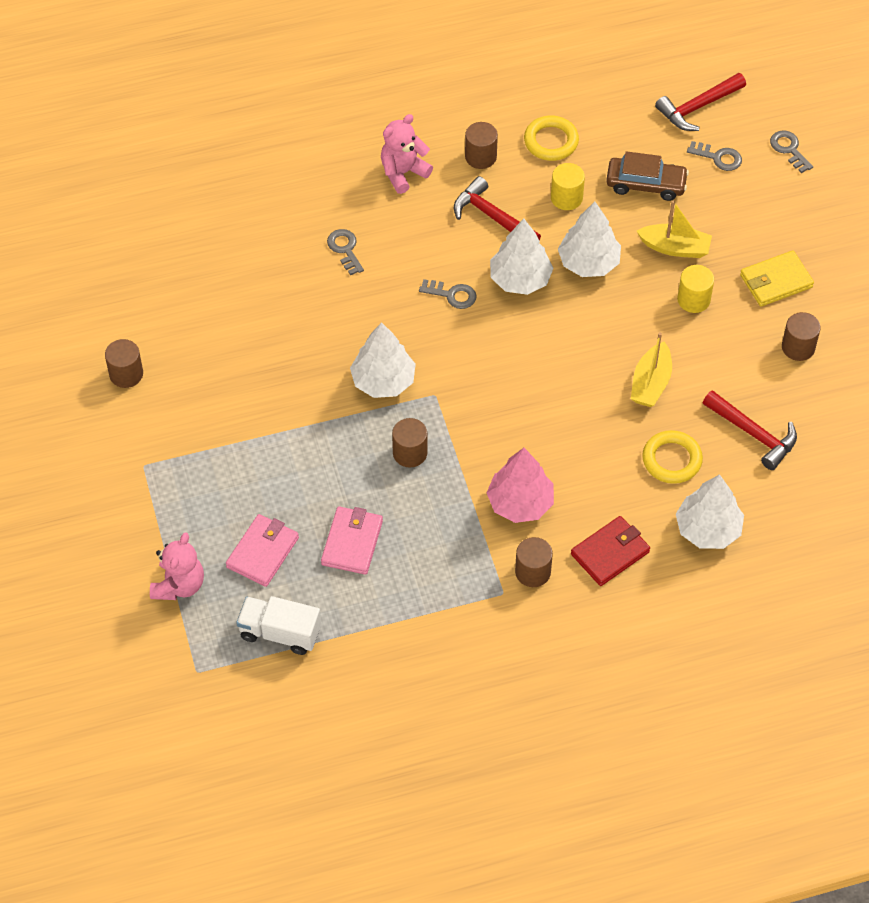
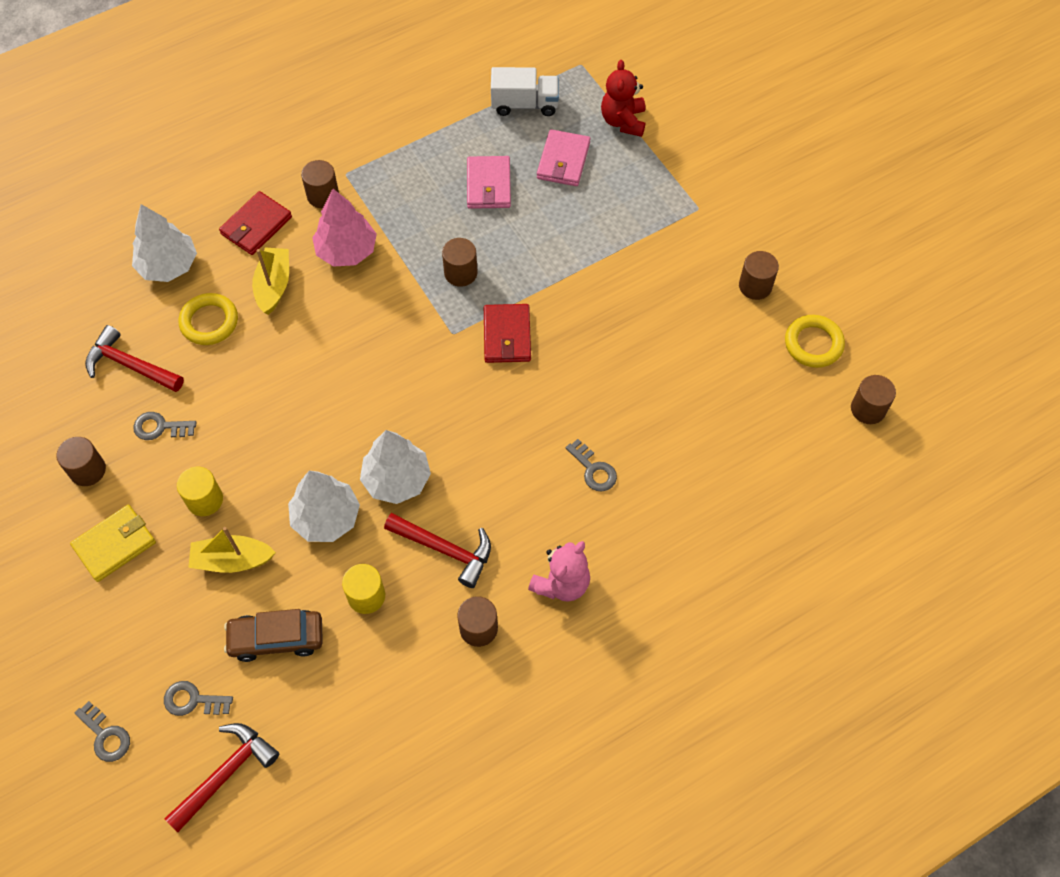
camera: 165 degrees right, 5 degrees up
(82, 244) = (868, 409): none -> brown cylinder
(179, 585) = (623, 121): pink teddy bear -> red teddy bear
(383, 381) = (507, 335): white tree -> red wallet
(452, 295) = (464, 444): grey key -> grey key (160, 427)
(551, 141) = (400, 672): yellow ring -> yellow ring (813, 344)
(651, 383) = (239, 394): yellow boat -> yellow boat (274, 285)

